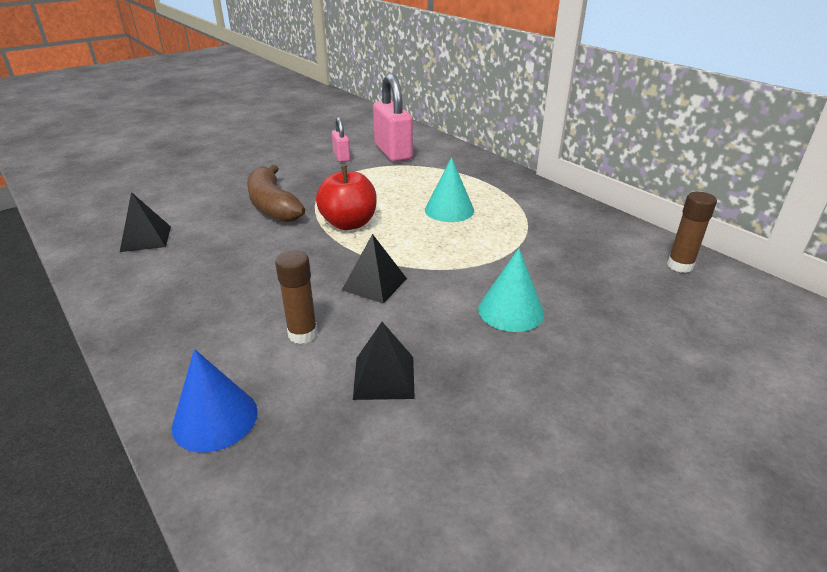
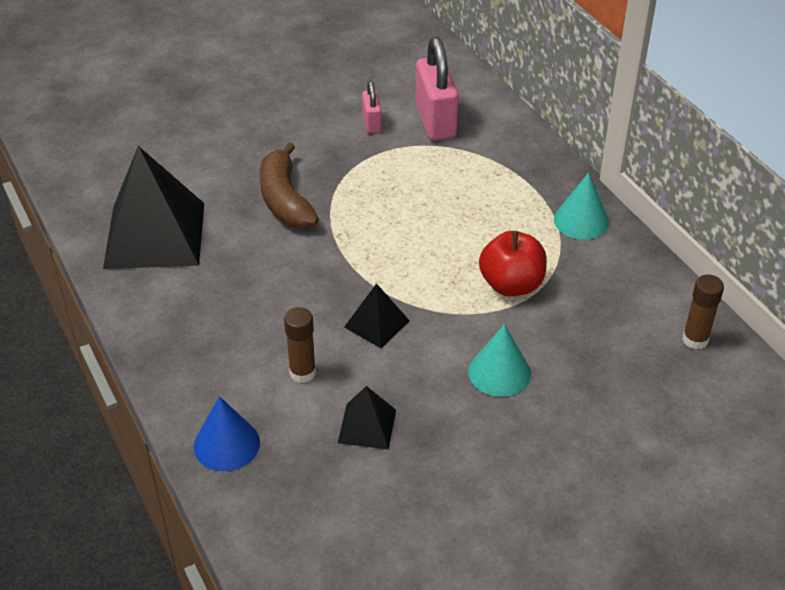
camera: 10 degrees right, 10 degrees up
(146, 238) = (155, 235): black pyramid -> black pyramid, size x2.13
(349, 223) = (364, 238): red apple -> red apple (511, 285)
(449, 210) = (477, 229): turquoise cone -> turquoise cone (581, 221)

